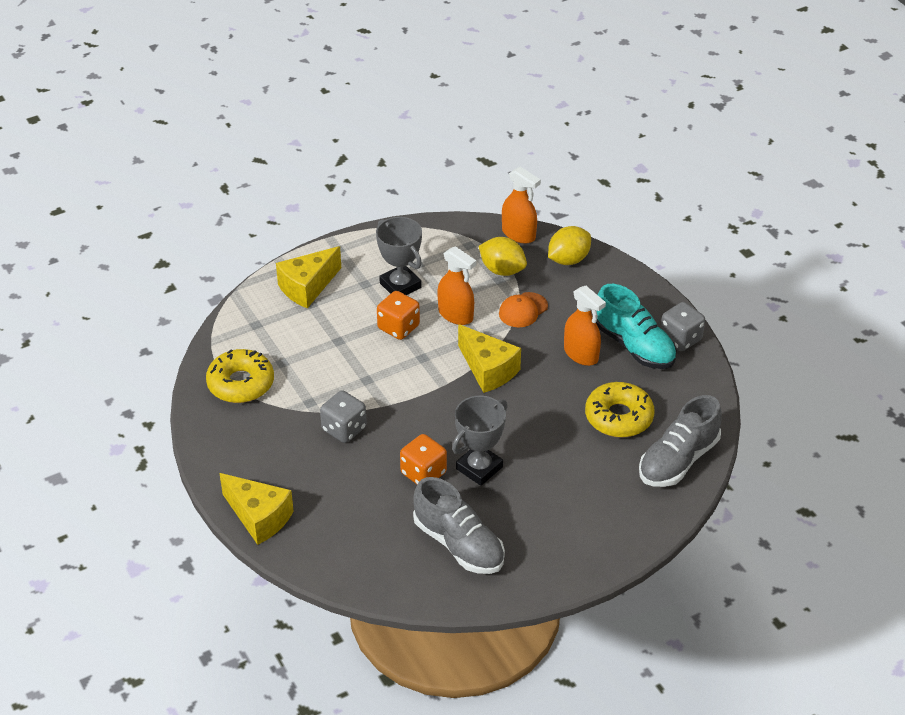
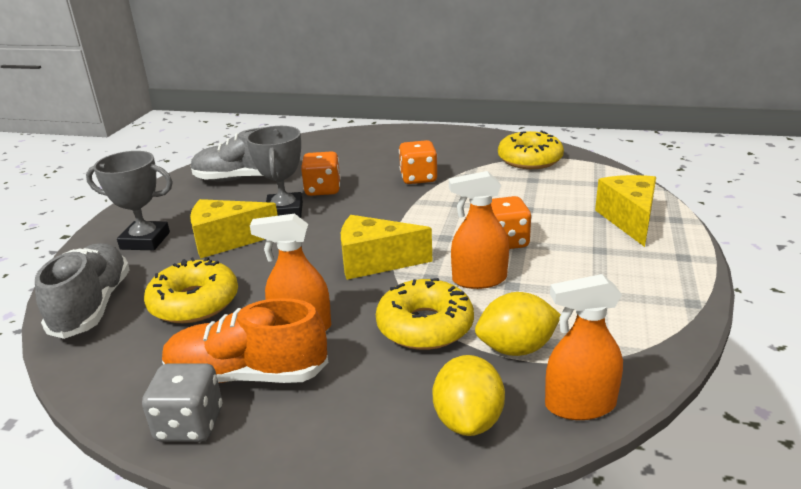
camera: 135 degrees right, 15 degrees down
(259, 517) = (390, 133): yellow cheese -> yellow cheese (227, 241)
(344, 429) = (418, 178): grey dice -> orange dice
(400, 285) = (572, 268): grey trophy -> grey trophy (145, 241)
(523, 310) = (425, 326): orange cap -> yellow donut
(634, 346) = (247, 375): turquoise shoe -> orange shoe

